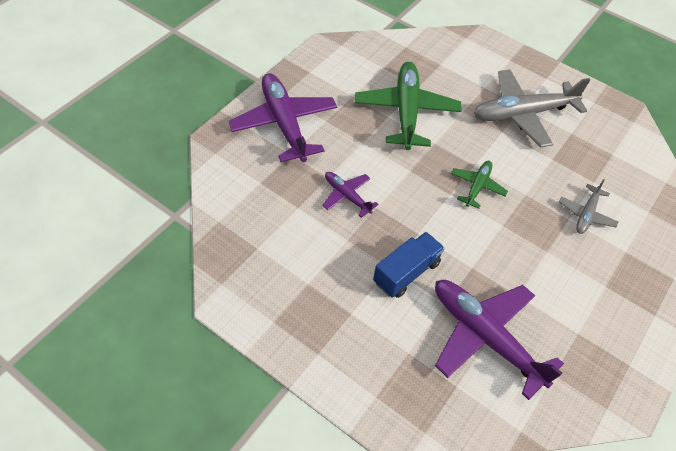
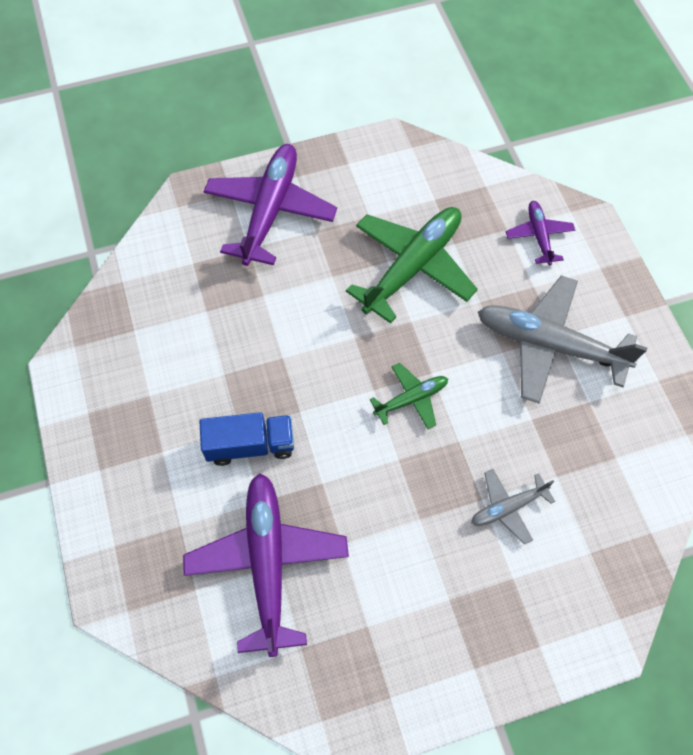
camera: 40 degrees right, 10 degrees up
(347, 196) = (264, 327): purple plane -> purple plane (539, 236)

